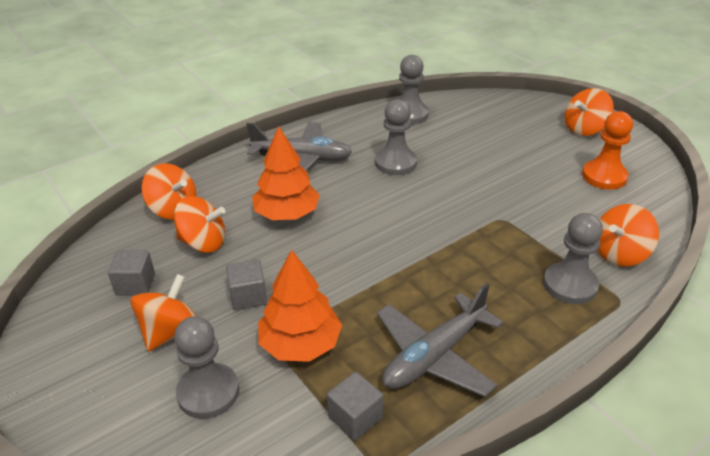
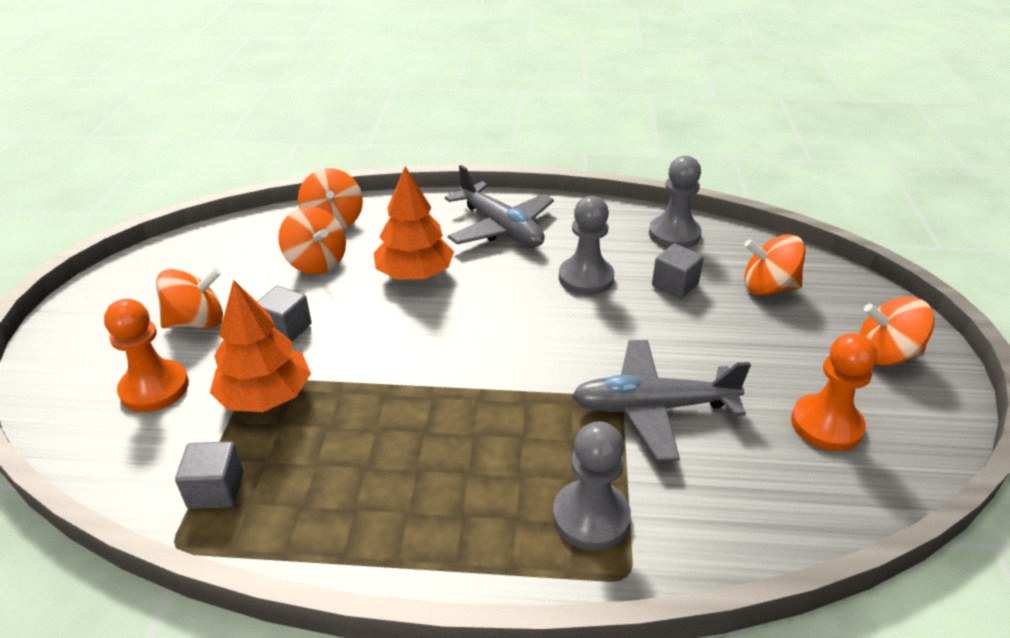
camera: 40 degrees right, 0 degrees up
(135, 284) = (226, 269): grey cube -> grey cube (675, 285)
(208, 392) = (154, 388): grey pawn -> orange pawn
(434, 356) = (352, 487): grey plane -> grey plane (652, 407)
(619, 254) = (706, 525): orange spinning top -> orange spinning top (768, 287)

